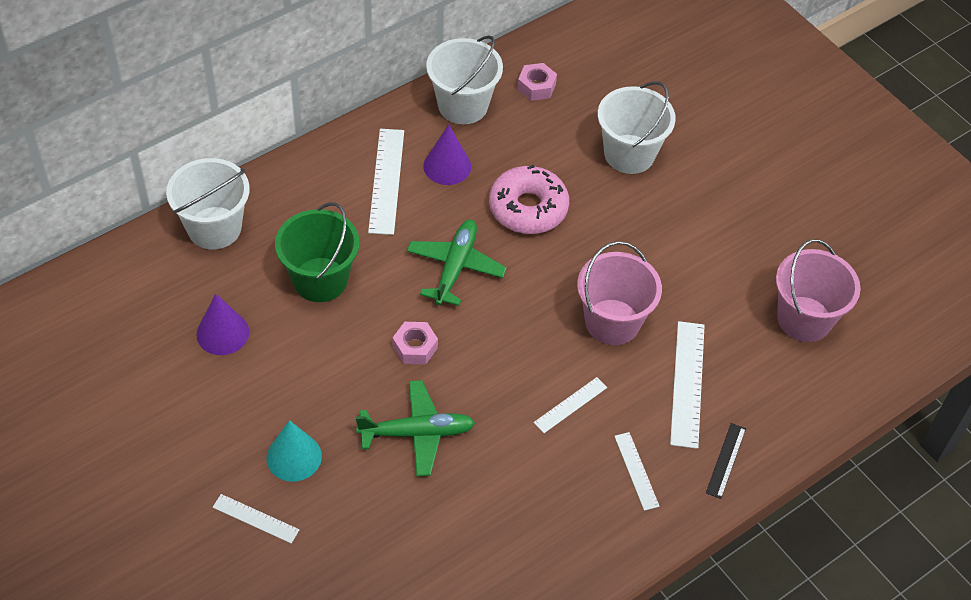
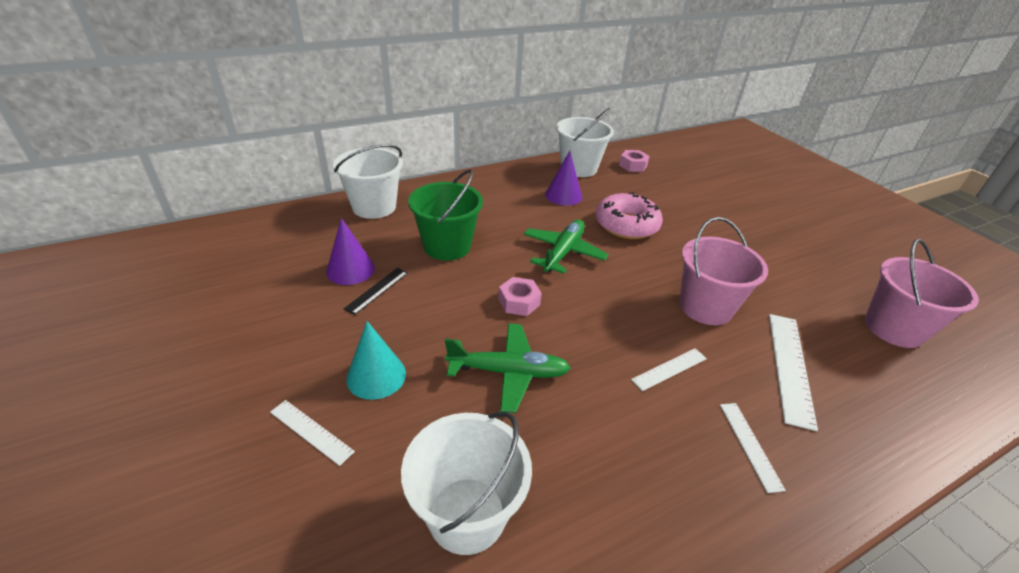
camera: 10 degrees right, 15 degrees down
(386, 181) = (515, 197): white ruler -> none
(629, 154) = (706, 205): white bucket -> white bucket (467, 514)
(726, 460) = (854, 449): black ruler -> black ruler (377, 290)

